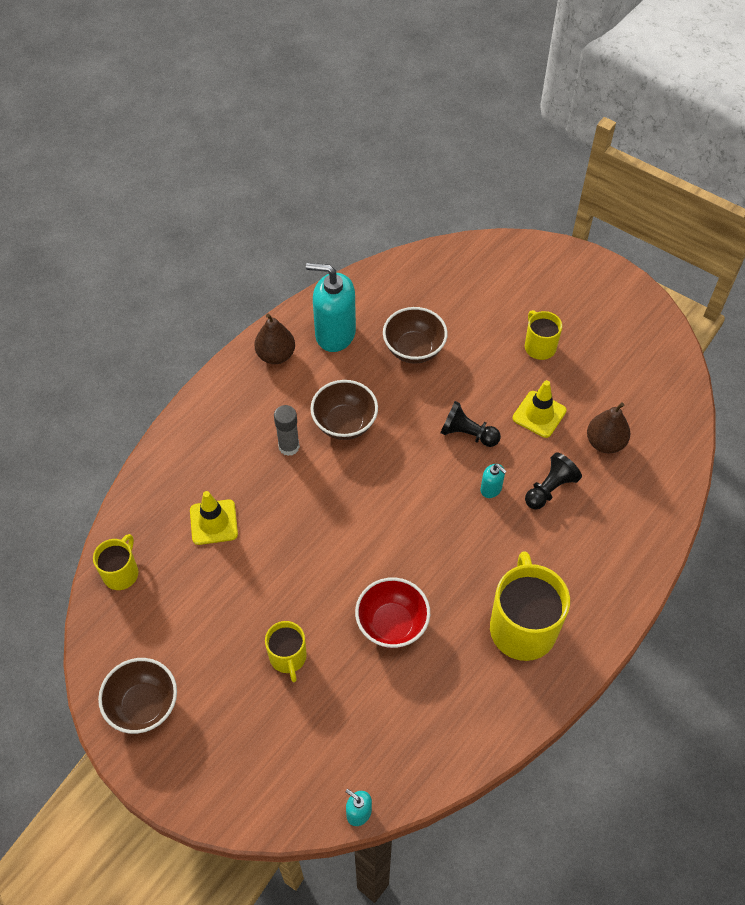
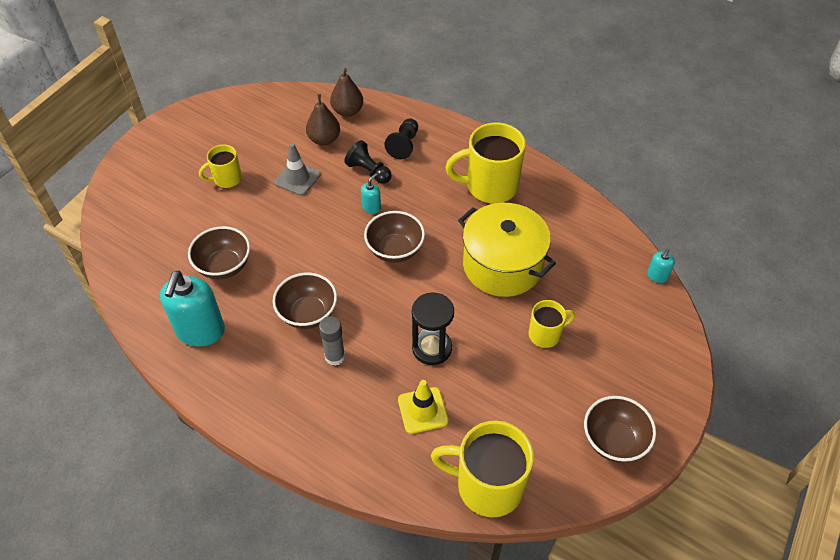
camera: 95 degrees left, 5 degrees down
(121, 573) = (487, 485): yellow mug -> yellow mug, size x1.82
(276, 355) = (224, 380): brown pear -> brown pear (347, 111)
(286, 537) = (432, 348): none -> black hourglass
(392, 624) = (502, 265): red bowl -> yellow pot
(424, 510) = (395, 250): none -> brown bowl
(467, 434) = (318, 224): black pawn -> black pawn (404, 145)
(539, 414) = (297, 178): yellow traffic cone -> grey traffic cone

